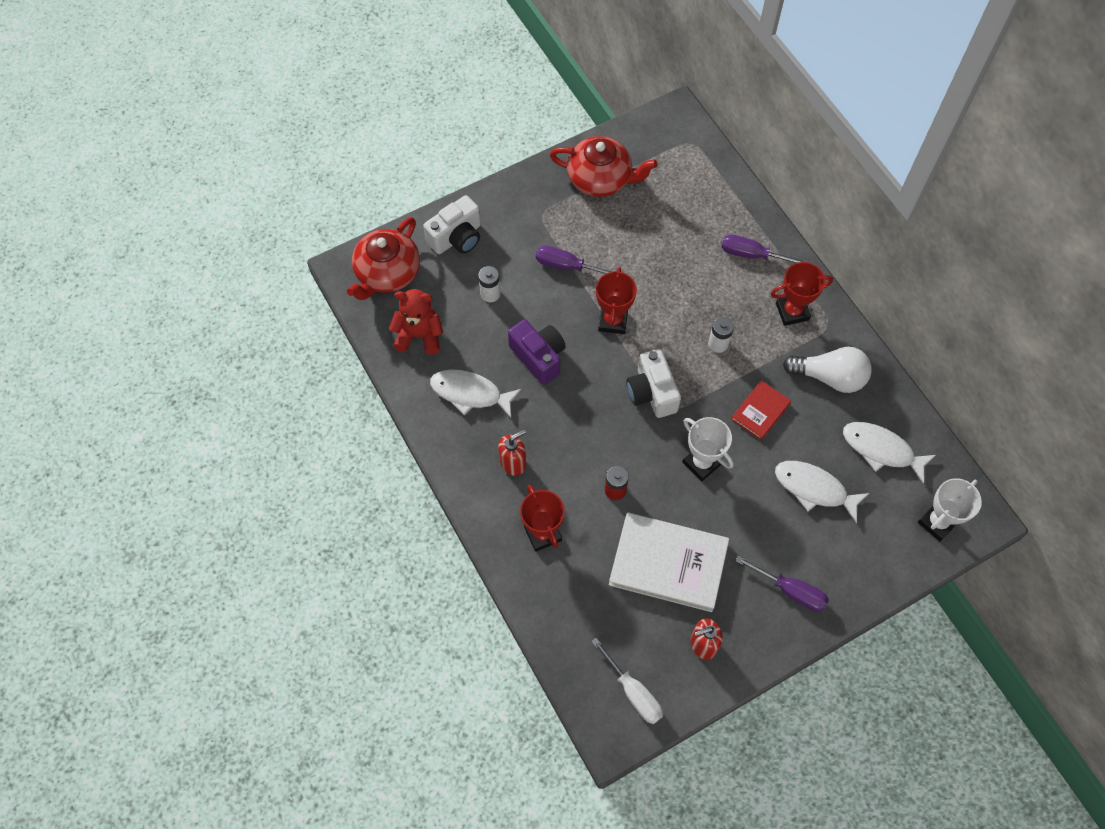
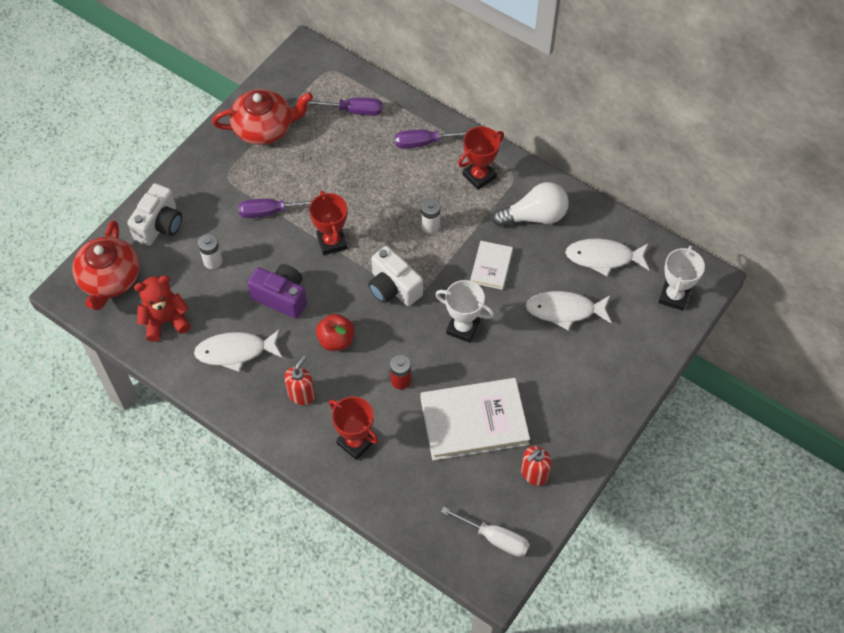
camera: 25 degrees left, 5 degrees down
(571, 422) = (336, 340): none -> red apple
(760, 411) = (491, 266): red book -> white book
(790, 590) = (584, 400): purple screwdriver -> purple screwdriver (353, 111)

